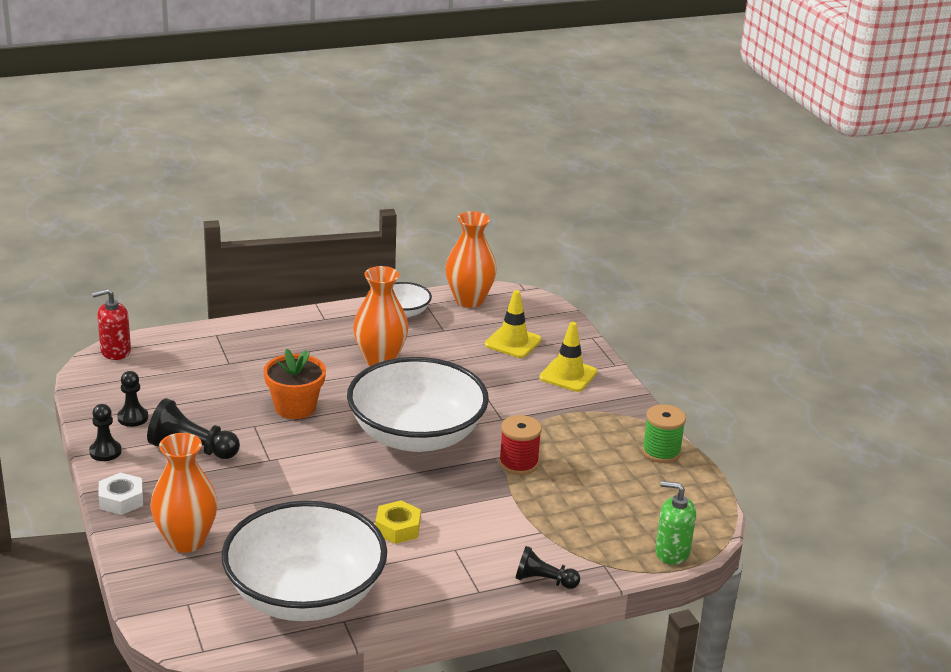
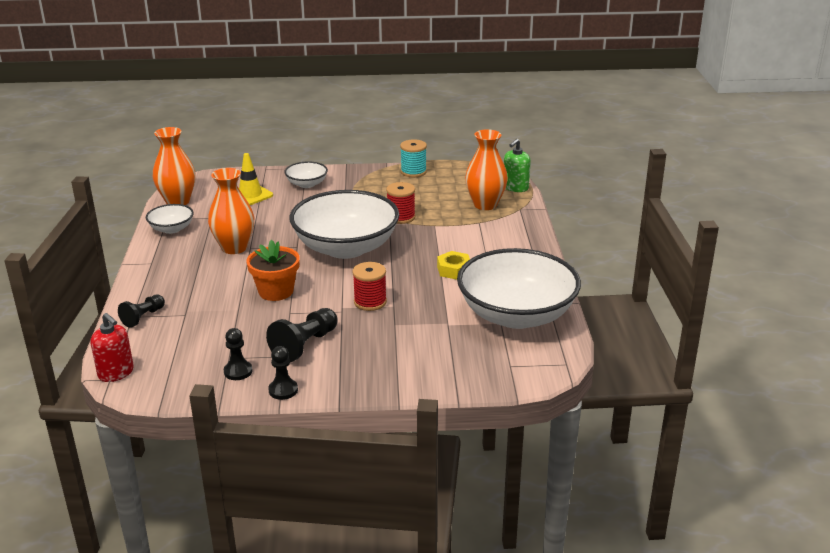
camera: 70 degrees left, 0 degrees up
(115, 351) = (116, 373): red soap dispenser -> red soap dispenser turned 45 degrees counterclockwise
(121, 500) = (360, 387): white nut -> none
(186, 541) = (432, 359): orange vase -> orange vase (485, 205)
(295, 476) = (370, 302): none -> red spool
(544, 580) = (529, 229): black pawn -> black pawn (143, 317)
(568, 375) = (307, 184): yellow traffic cone -> white bowl
(661, 452) = (413, 172): green spool -> turquoise spool

